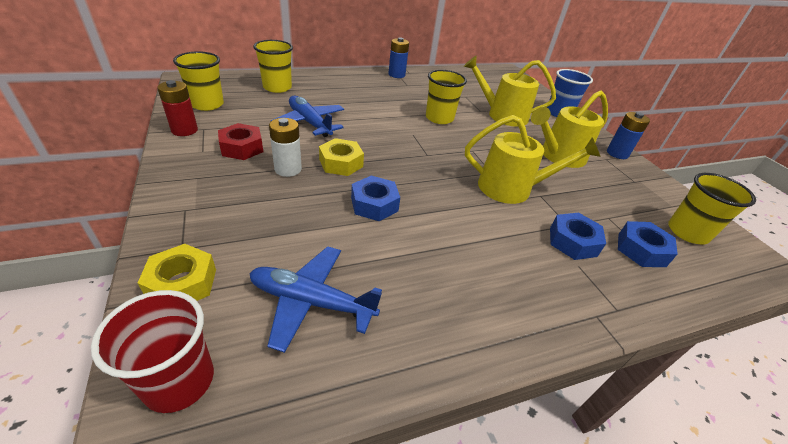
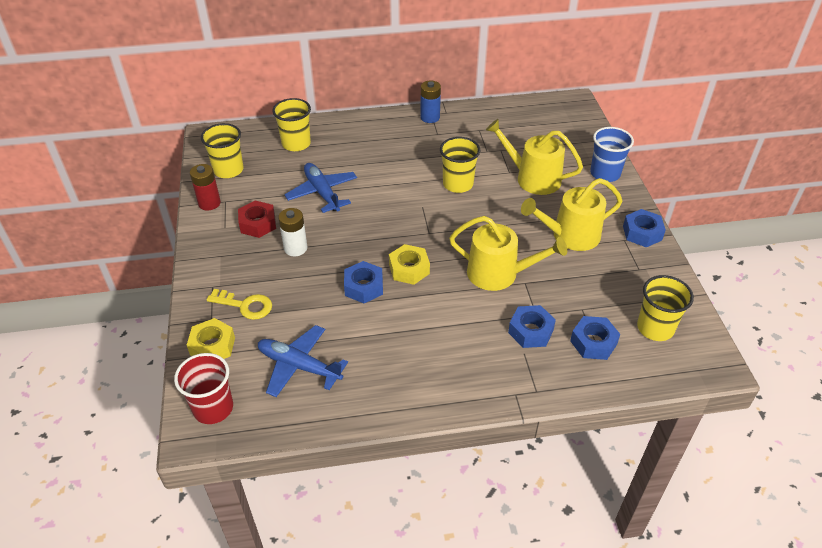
camera: 15 degrees right, 5 degrees up
(230, 229) = (245, 305): none -> yellow key
(341, 163) = (343, 242): yellow nut -> yellow nut (409, 269)
(617, 153) = (642, 233): blue battery -> blue nut

